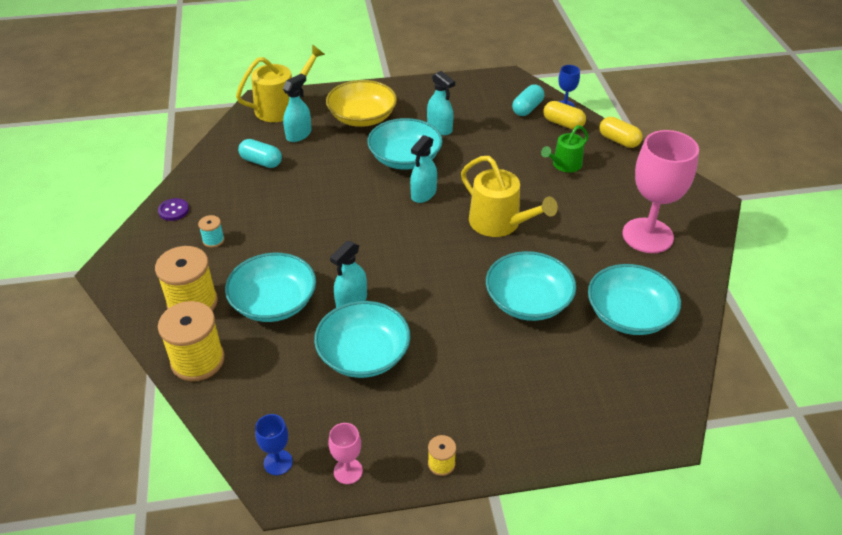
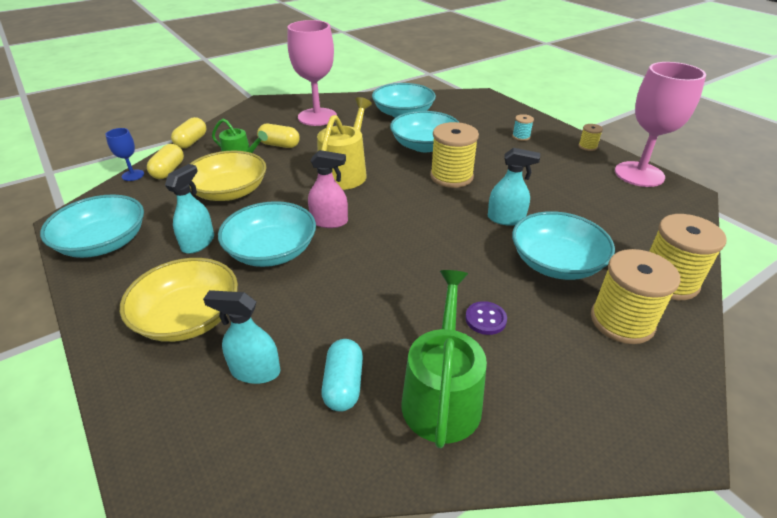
camera: 115 degrees left, 5 degrees down
(173, 210) = (515, 436): purple button -> purple button (485, 319)
(213, 240) = (526, 354): turquoise spool -> turquoise spool (521, 137)
(221, 194) = (442, 395): none -> green watering can
(278, 462) = (675, 202): blue goblet -> none
(282, 107) = (176, 433): yellow watering can -> none
(348, 471) = (639, 174): pink goblet -> pink goblet, size x2.24
(363, 354) = (549, 196): turquoise bowl -> turquoise bowl (103, 243)
(423, 194) = (329, 221): turquoise spray bottle -> pink spray bottle
(447, 295) = (451, 176): none -> yellow spool
(506, 150) = (229, 191): none -> yellow bowl
(527, 108) = (141, 195): turquoise capsule -> none
(584, 193) = (279, 145): none -> yellow capsule

